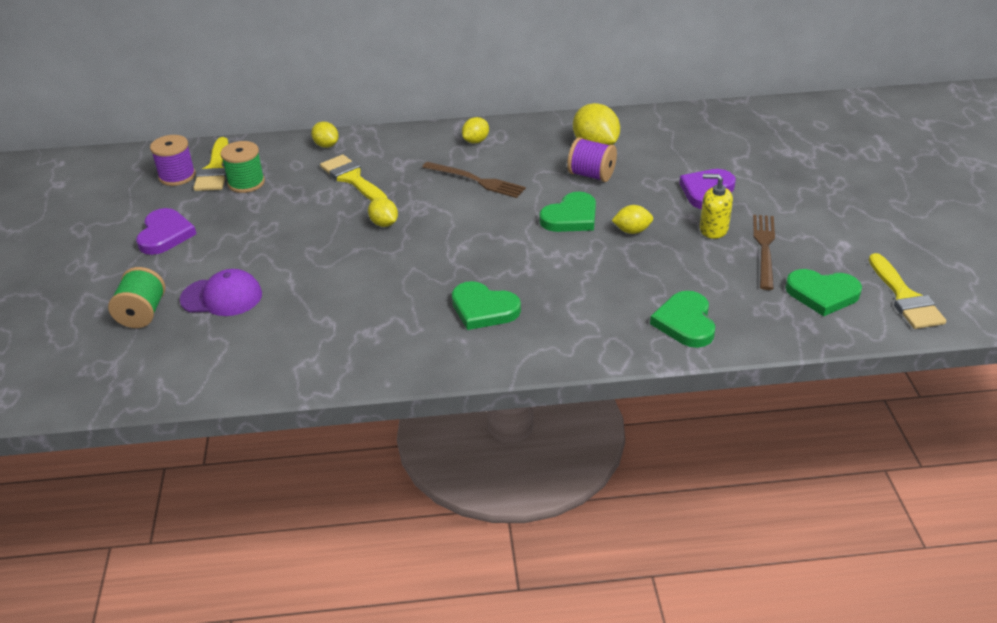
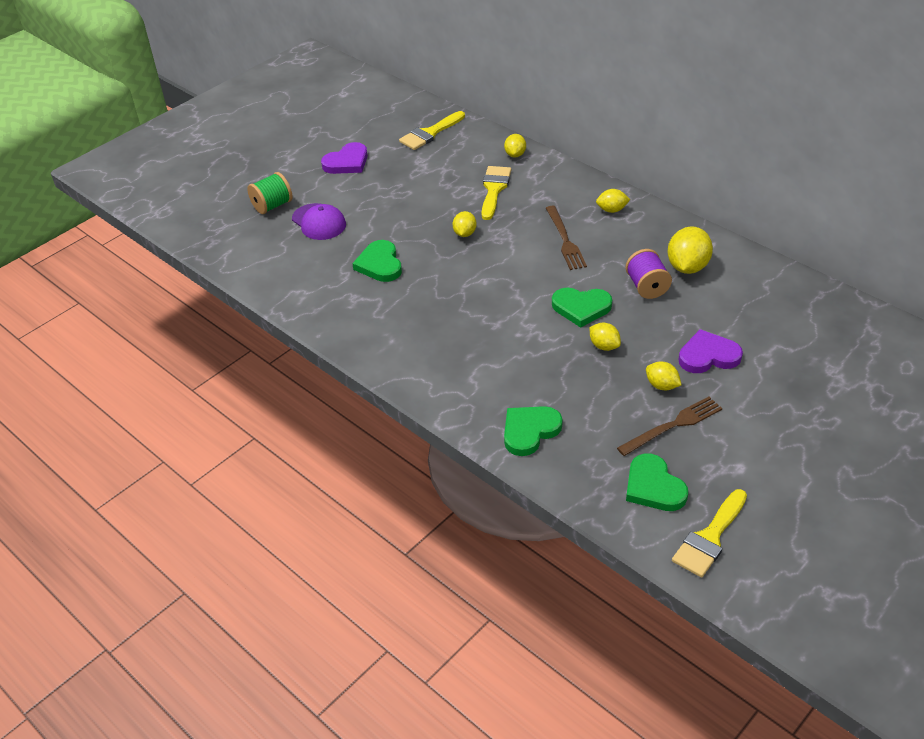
camera: 50 degrees right, 5 degrees up
(177, 176) = (405, 125): purple spool -> none
(246, 183) = (433, 154): green spool -> none
(483, 309) = (431, 330): green heart -> green heart (380, 264)
(713, 229) = (662, 385): yellow soap dispenser -> yellow lemon

